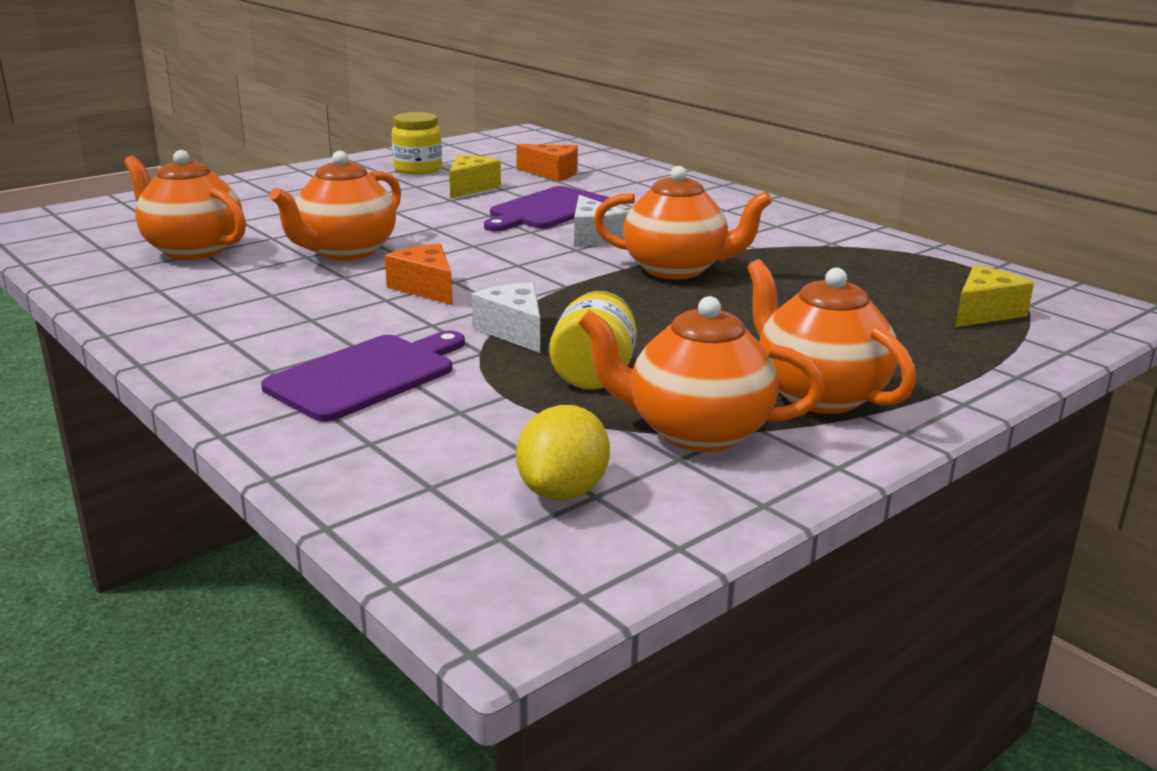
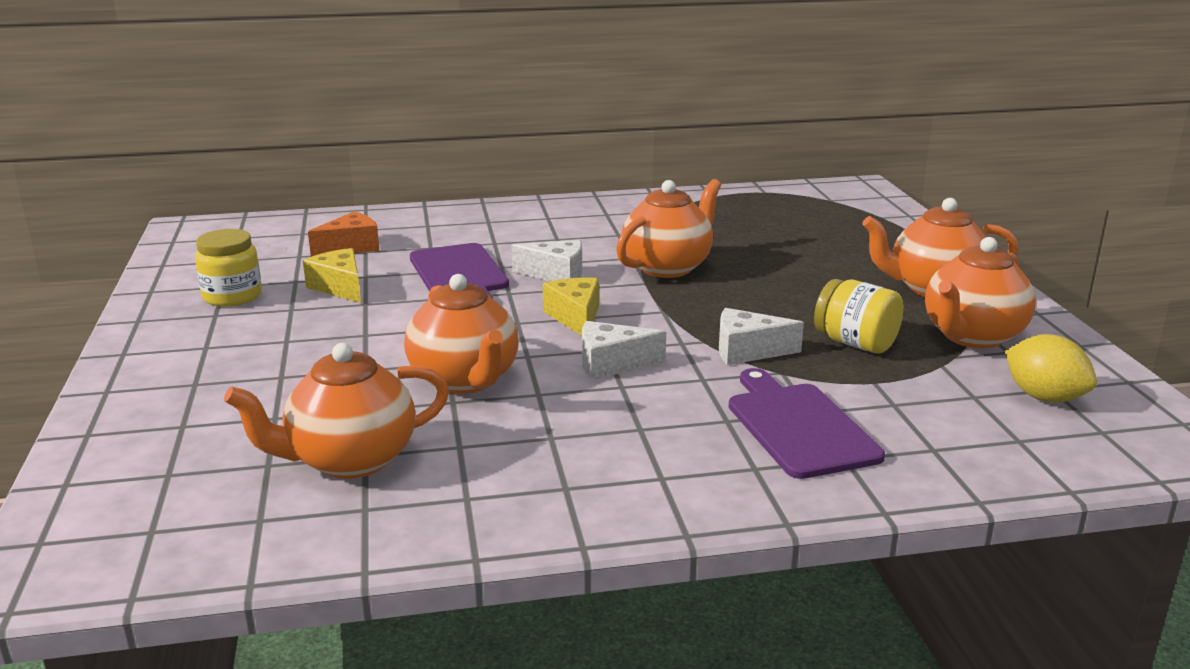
camera: 60 degrees left, 0 degrees up
(426, 288) = (611, 364): orange cheese -> white cheese
(984, 312) = (835, 213): yellow cheese -> yellow cheese (575, 317)

